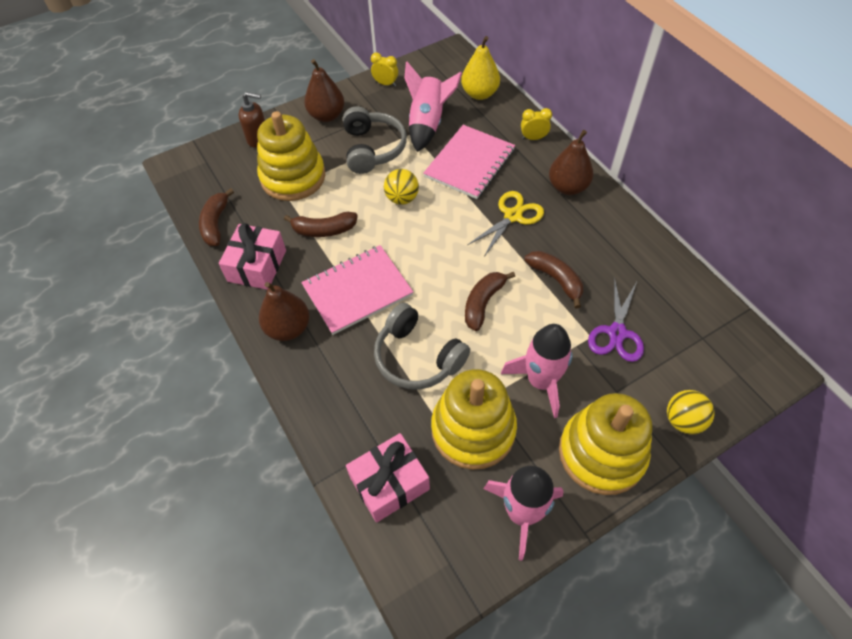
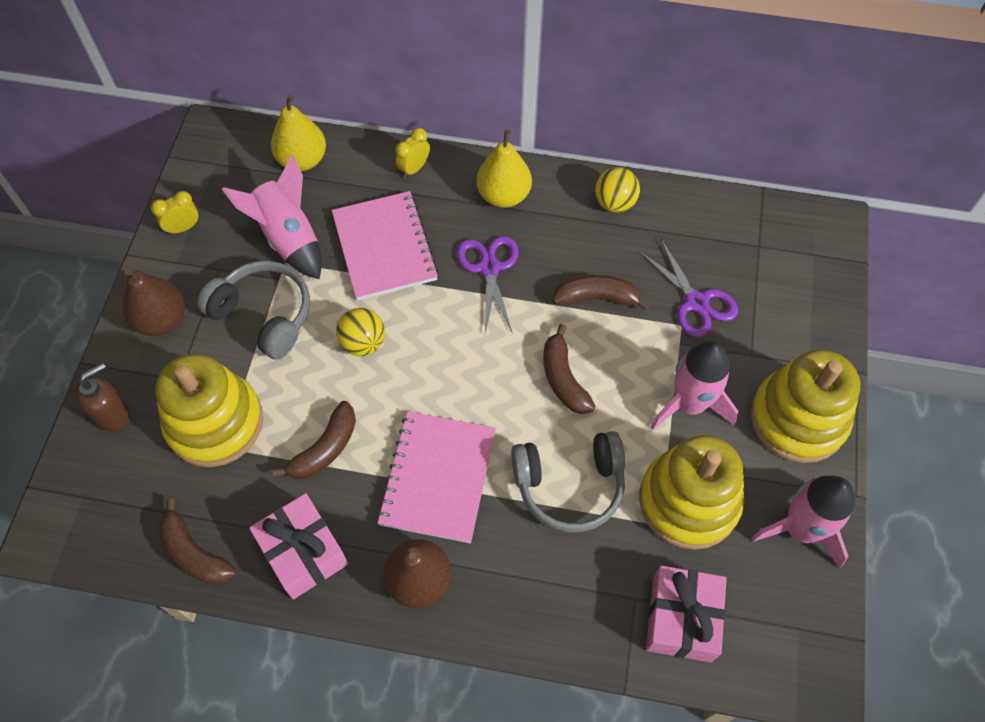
camera: 50 degrees left, 5 degrees up
(513, 216) = (489, 267): yellow scissors -> purple scissors
(567, 187) = (503, 195): brown pear -> yellow pear
(683, 420) = (820, 332): yellow ball -> yellow ball (614, 203)

